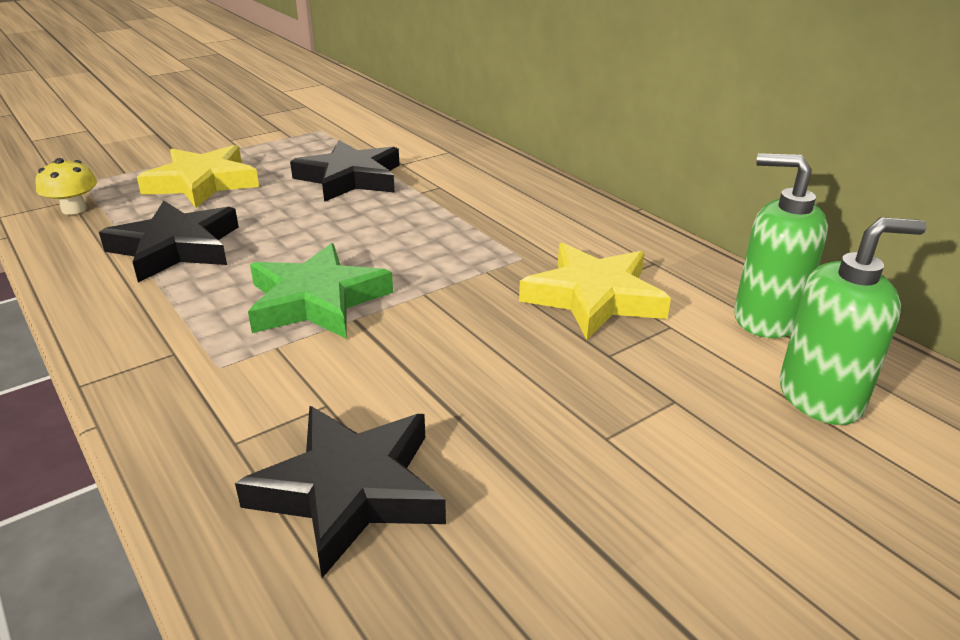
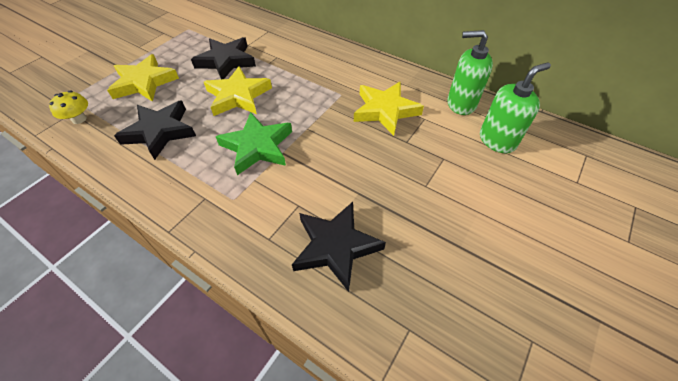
camera: 20 degrees left, 20 degrees up
(335, 226) = (238, 96): none -> yellow star

